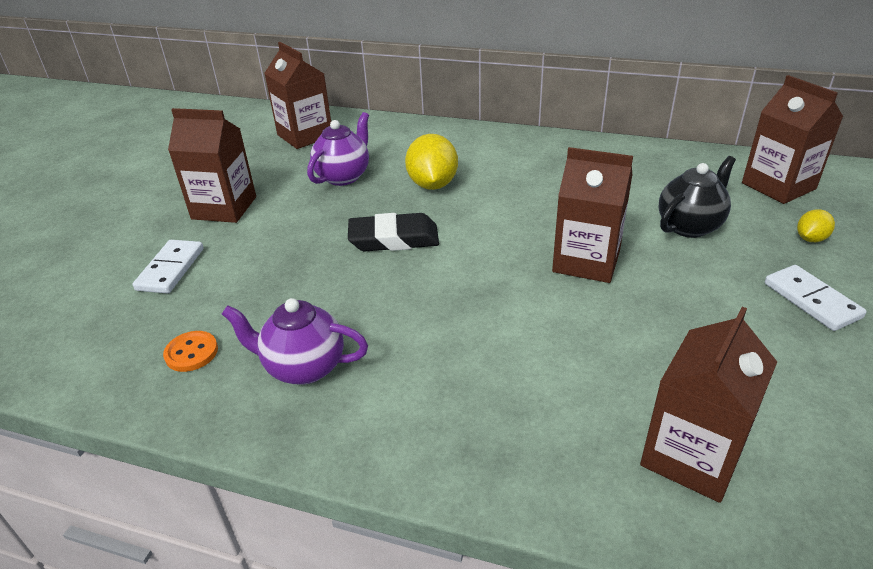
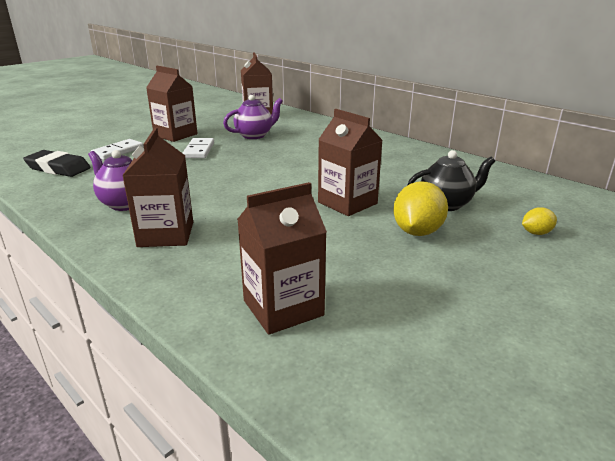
camera: 25 degrees right, 10 degrees down
(191, 353) = (83, 184): orange button -> none
(394, 239) = (245, 166): black eraser -> black eraser (58, 168)
(432, 184) = (300, 149): yellow lemon -> yellow lemon (417, 232)
(778, 186) = (550, 201): brown carton -> brown carton (166, 234)
(811, 300) = (487, 263): white domino -> white domino (199, 150)

